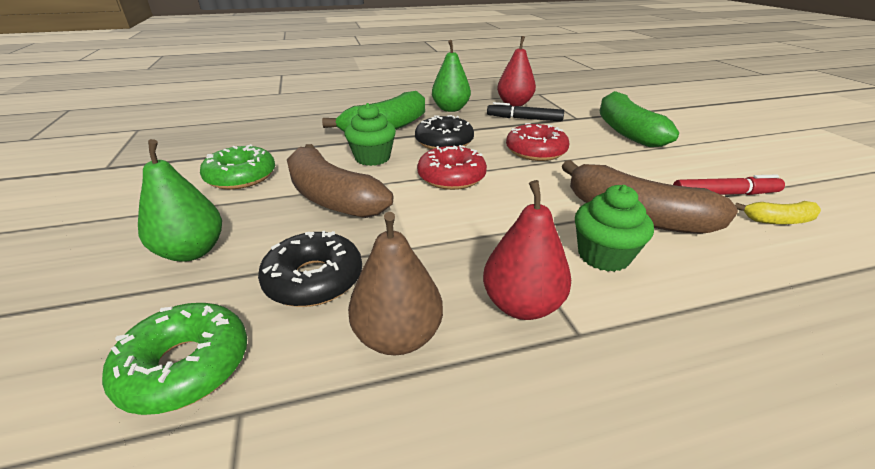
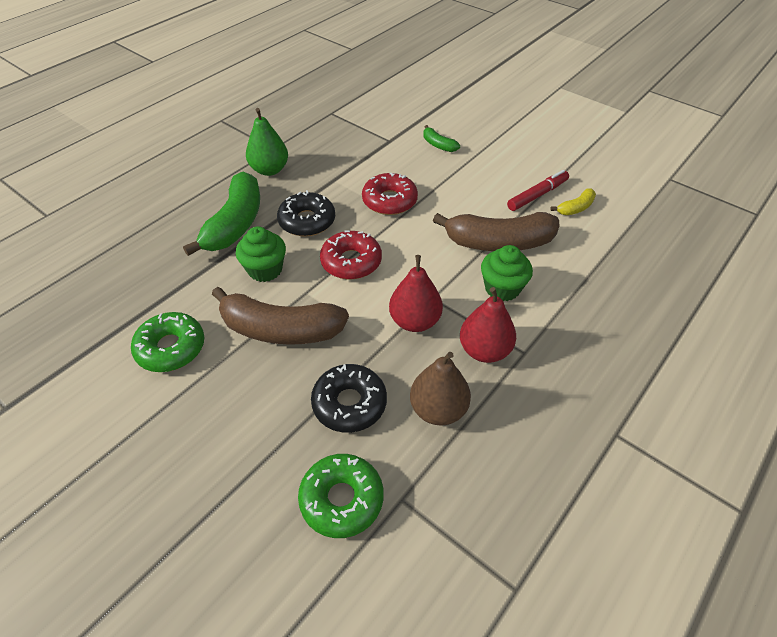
camera: 35 degrees left, 15 degrees up
(192, 251) = (233, 434): green pear -> none
(514, 104) = (322, 138): red pear -> red pear (415, 321)
(524, 119) = (348, 159): black marker -> none
(626, 131) = (438, 145): green banana -> green banana, size x0.47

